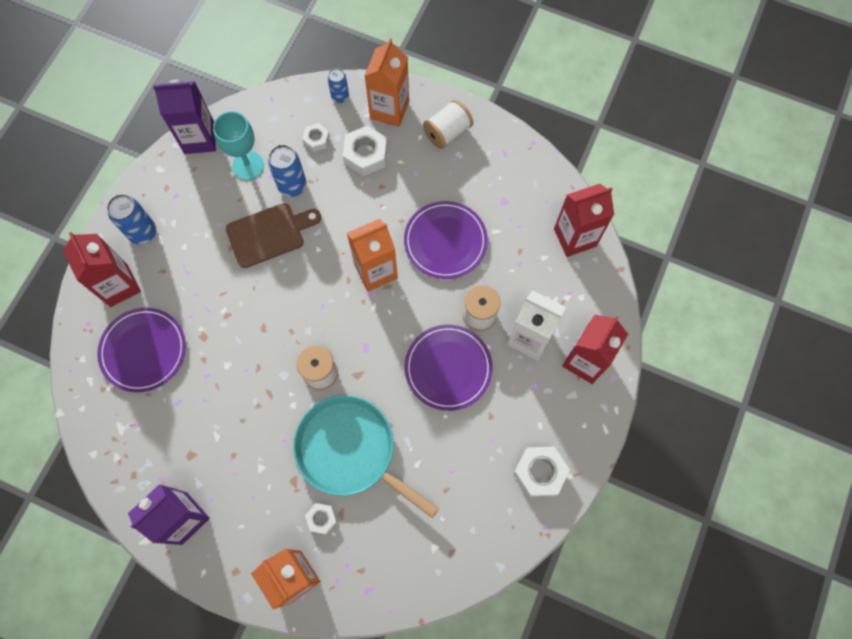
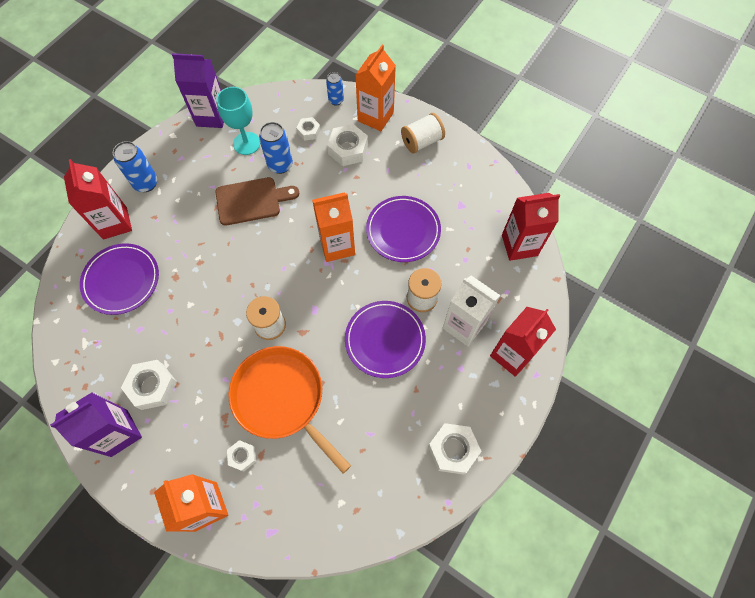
camera: 10 degrees right, 5 degrees down
(207, 462) = (152, 386): none -> white nut
(350, 450) = (281, 398): turquoise pan -> orange pan

